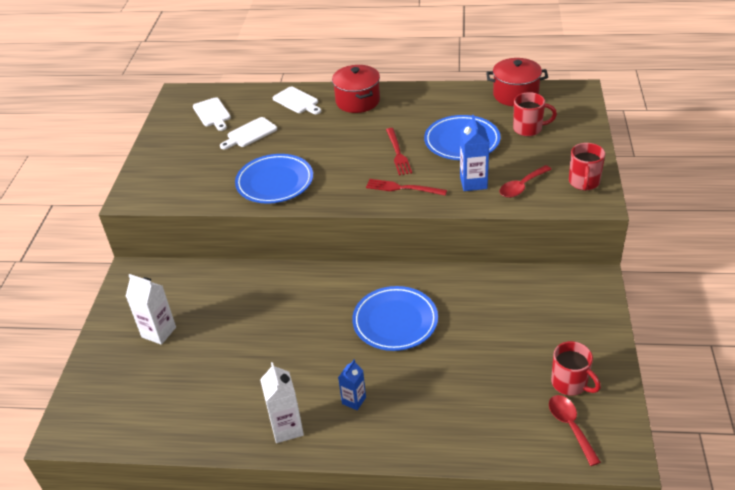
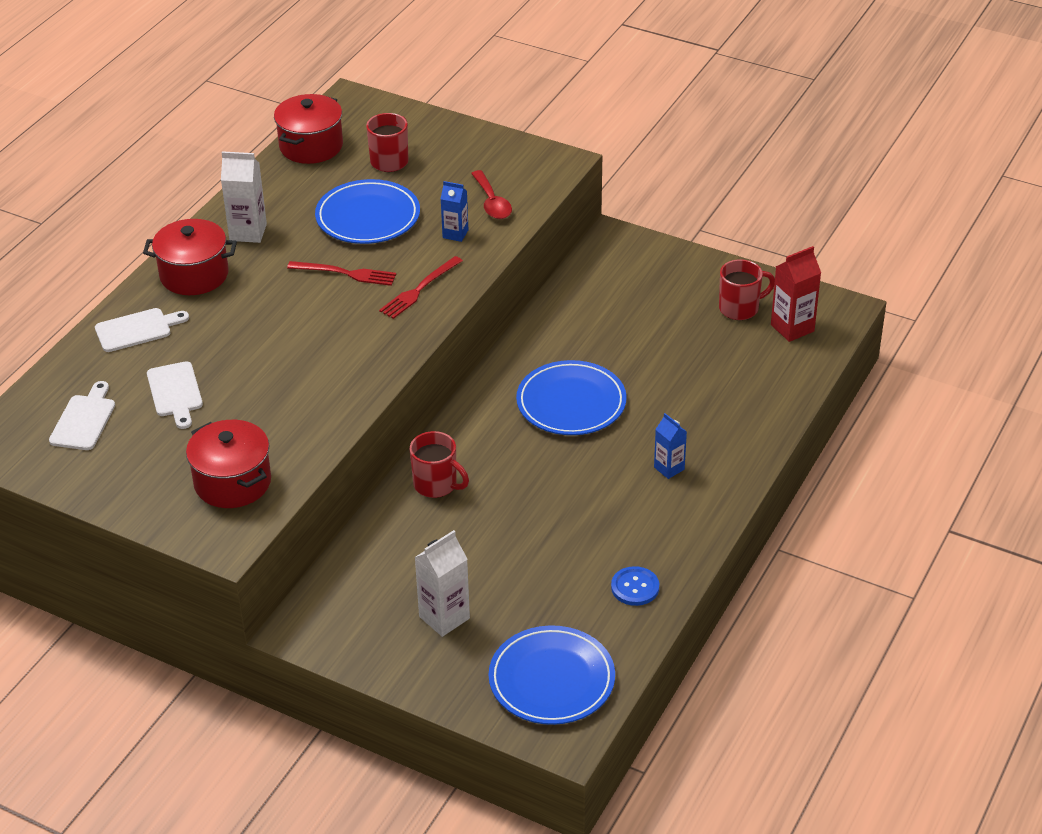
camera: 70 degrees left, 0 degrees up
(181, 182) = (233, 482): none -> red pot
(212, 113) = (84, 420): white cutting board -> white cutting board turned 75 degrees counterclockwise
(219, 422) = (635, 587): none -> blue button
(275, 182) = (313, 393): blue plate -> blue plate (551, 680)
(287, 428) = (676, 531): white carton -> white carton (248, 232)
(473, 183) = (455, 234): blue carton -> blue carton, size x0.65
(570, 426) = (792, 328): red spoon -> red carton
(584, 182) = (521, 159): red mug -> red mug (436, 485)

